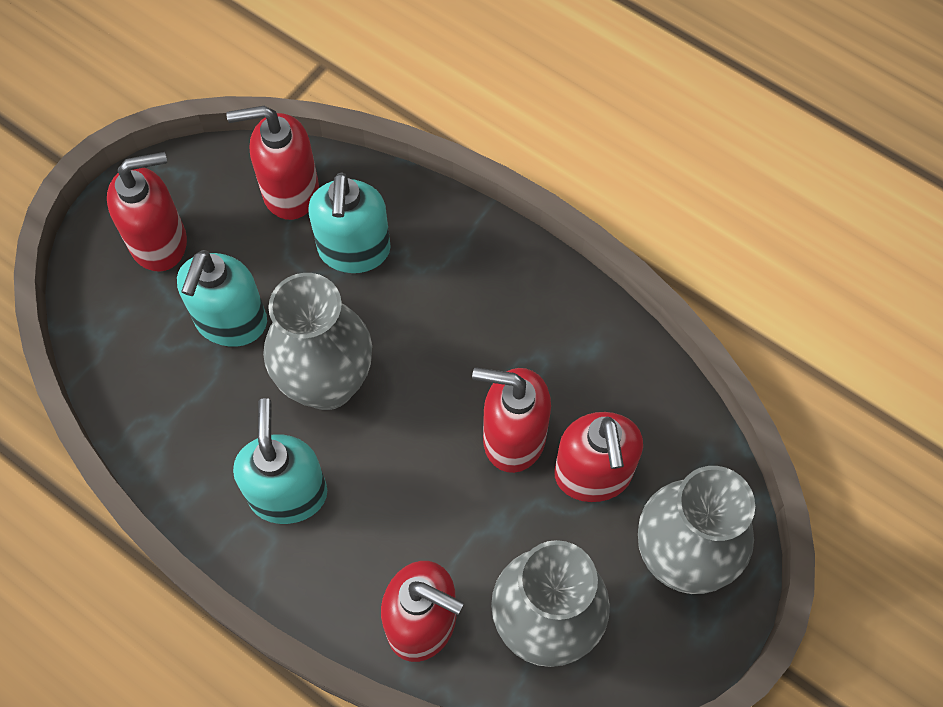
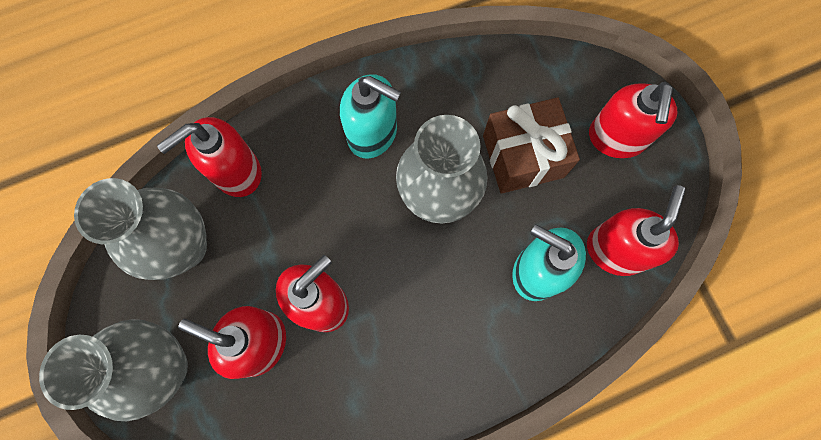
camera: 120 degrees right, 10 degrees up
(231, 322) = (523, 156): turquoise soap dispenser -> brown gift

